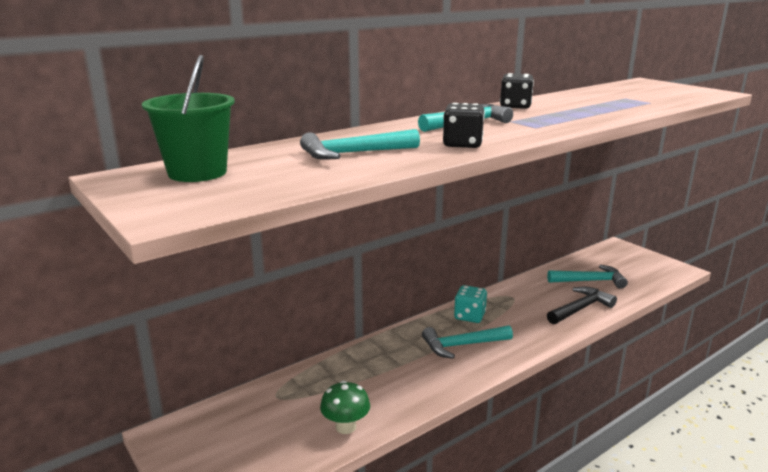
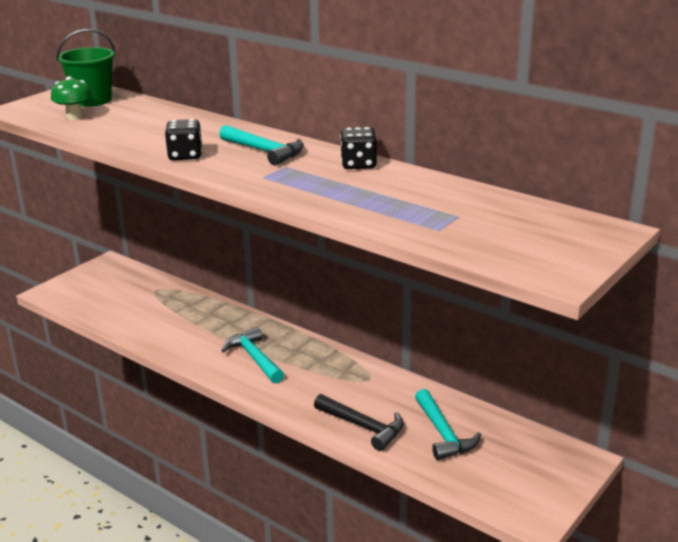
camera: 75 degrees right, 5 degrees up
(345, 427) = (126, 322): green mushroom -> green mushroom (74, 117)
(353, 154) = (146, 128): turquoise hammer -> none
(469, 316) = (312, 356): turquoise dice -> none

